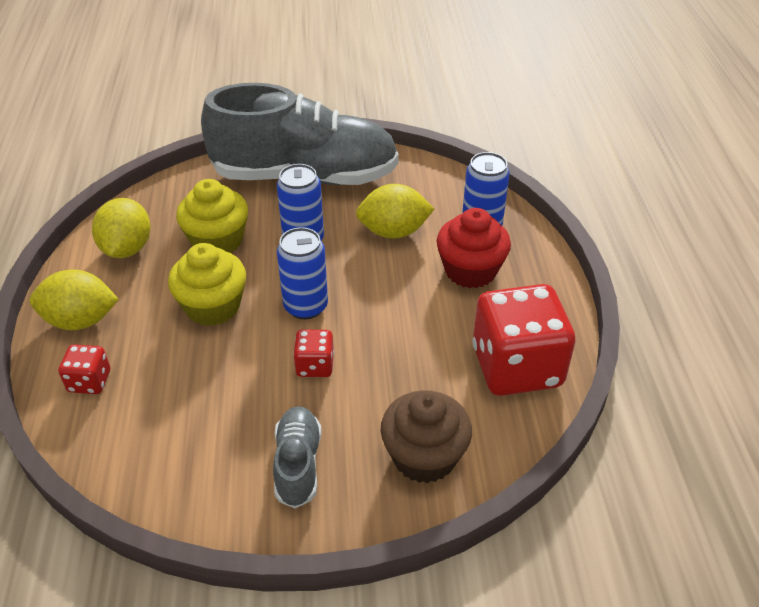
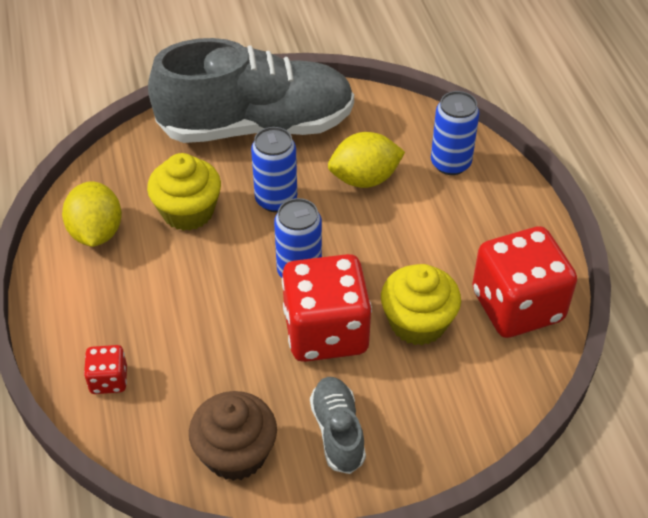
camera: 10 degrees left, 5 degrees up
(80, 320) = (76, 318): yellow lemon -> none
(213, 306) = (206, 284): yellow cupcake -> yellow cupcake (417, 322)
(315, 365) = (326, 332): red dice -> red dice, size x2.17
(424, 456) = (452, 406): brown cupcake -> brown cupcake (235, 453)
(470, 270) = (450, 211): red cupcake -> none

